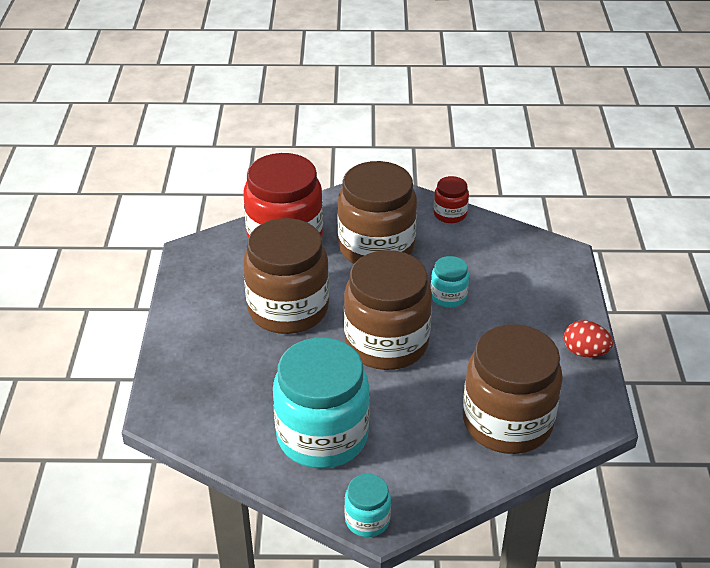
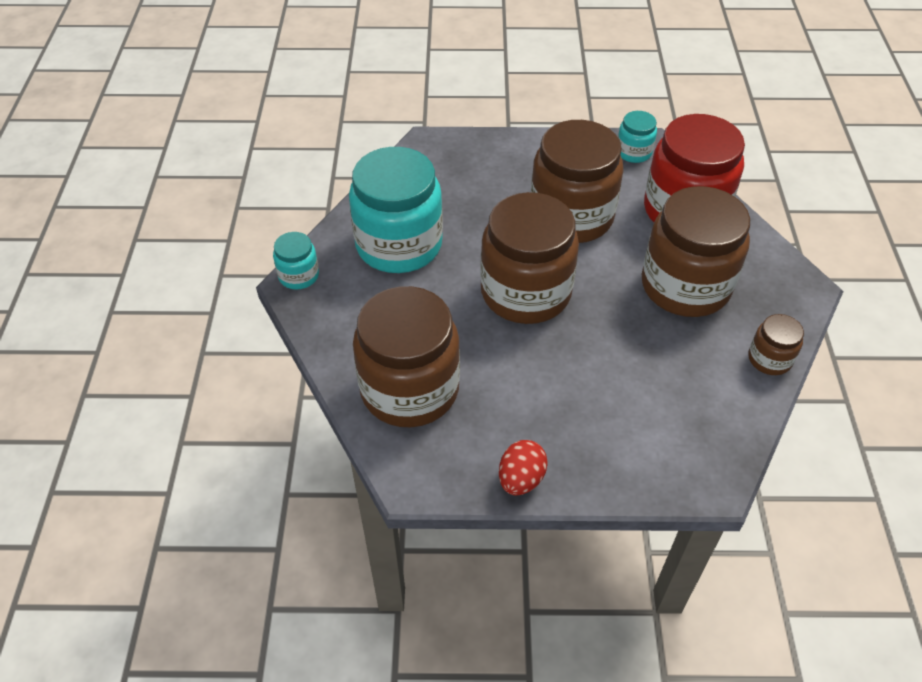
camera: 90 degrees right, 10 degrees up
(448, 296) = (607, 349): turquoise jar -> turquoise jar (633, 152)
(450, 214) = (769, 359): red jar -> brown jar

